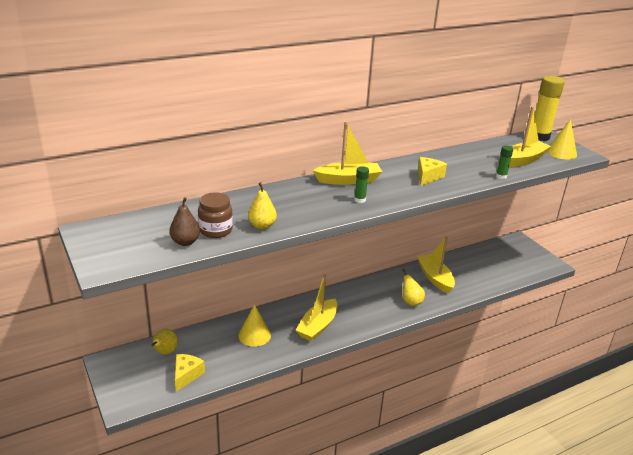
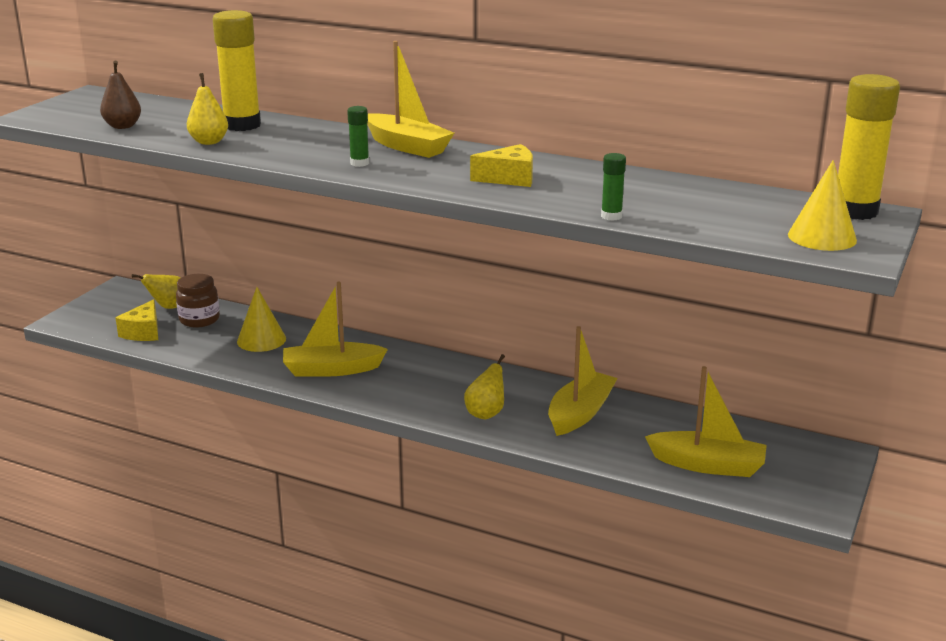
camera: 55 degrees right, 5 degrees down
(186, 375) = (143, 332): yellow cheese -> yellow cheese turned 120 degrees clockwise
(215, 230) = (166, 129): brown jar -> brown jar (199, 320)
(244, 207) = (242, 125): none -> yellow glue stick
(523, 160) = (717, 218): yellow boat -> yellow boat (708, 465)

